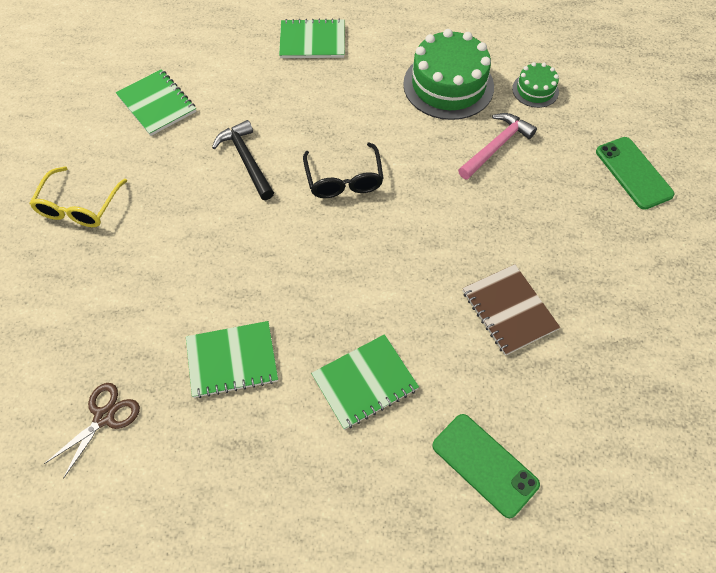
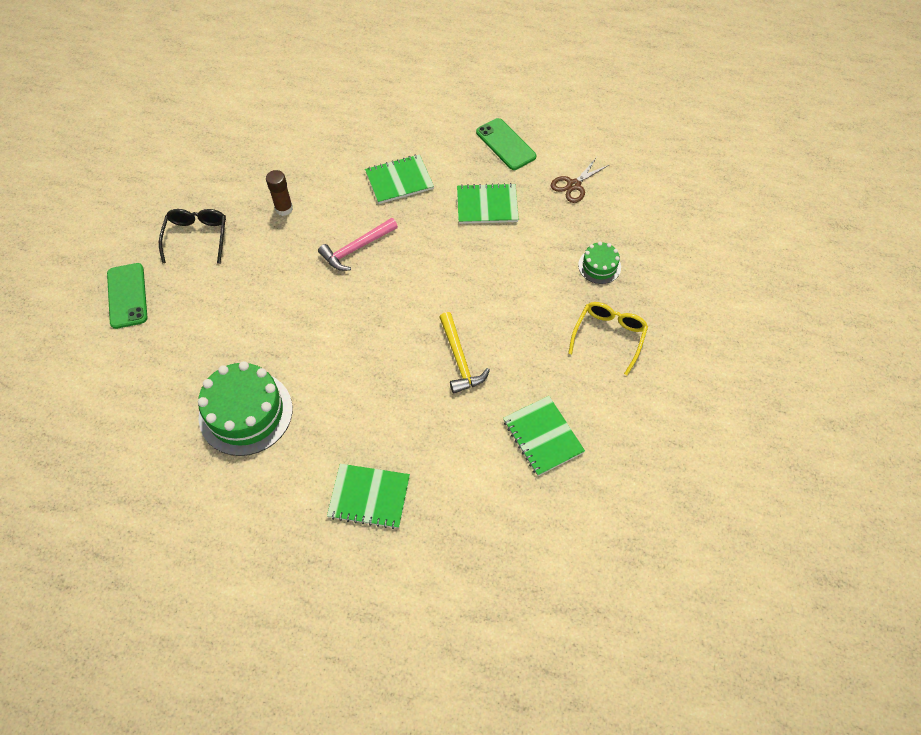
camera: 170 degrees left, 0 degrees up
(246, 160) = (459, 359): black hammer -> yellow hammer
(344, 179) = (376, 327): black glasses -> black glasses (197, 238)
(484, 465) = (338, 130): green phone -> green phone (506, 144)
(496, 146) = (230, 338): pink hammer -> pink hammer (356, 248)
(509, 310) = (284, 209): brown notebook -> brown glue stick
(535, 90) = (163, 393): green cake -> green cake (599, 266)

